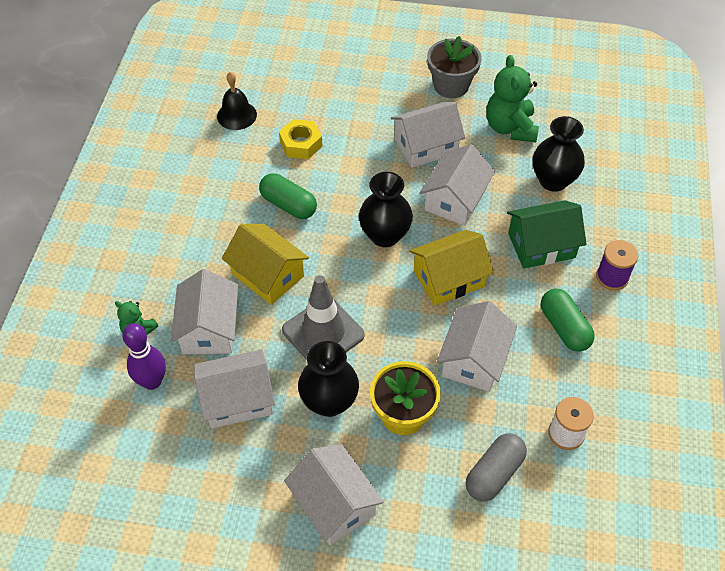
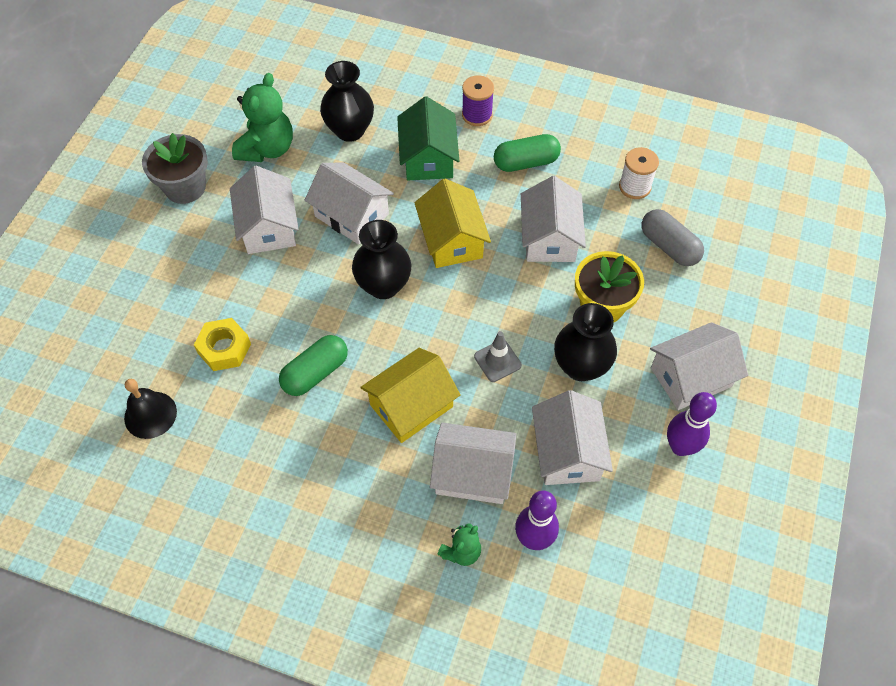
camera: 80 degrees left, 5 degrees up
(254, 497) = (680, 447): none -> purple bowling pin
(323, 332) = (497, 361): grey traffic cone -> grey traffic cone, size x0.55
(474, 359) = (549, 238): white house -> white house turned 60 degrees clockwise
(510, 128) = (267, 149): green teddy bear -> green teddy bear turned 75 degrees counterclockwise

